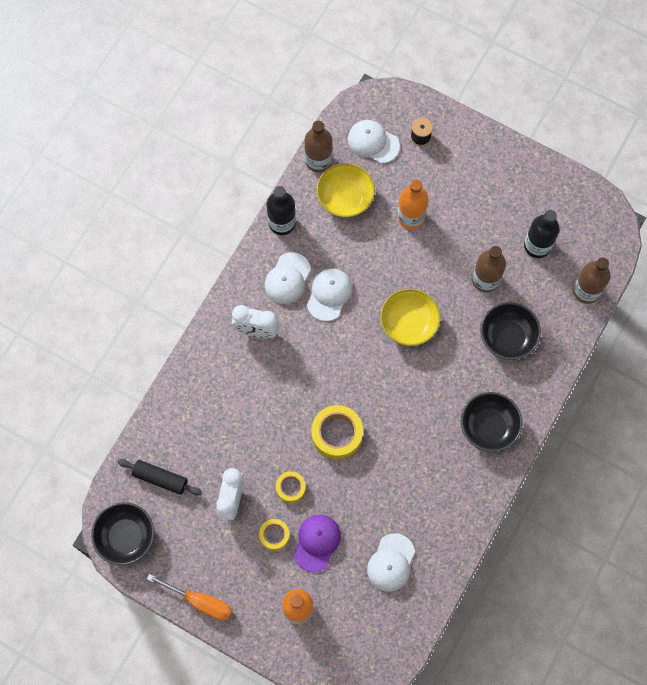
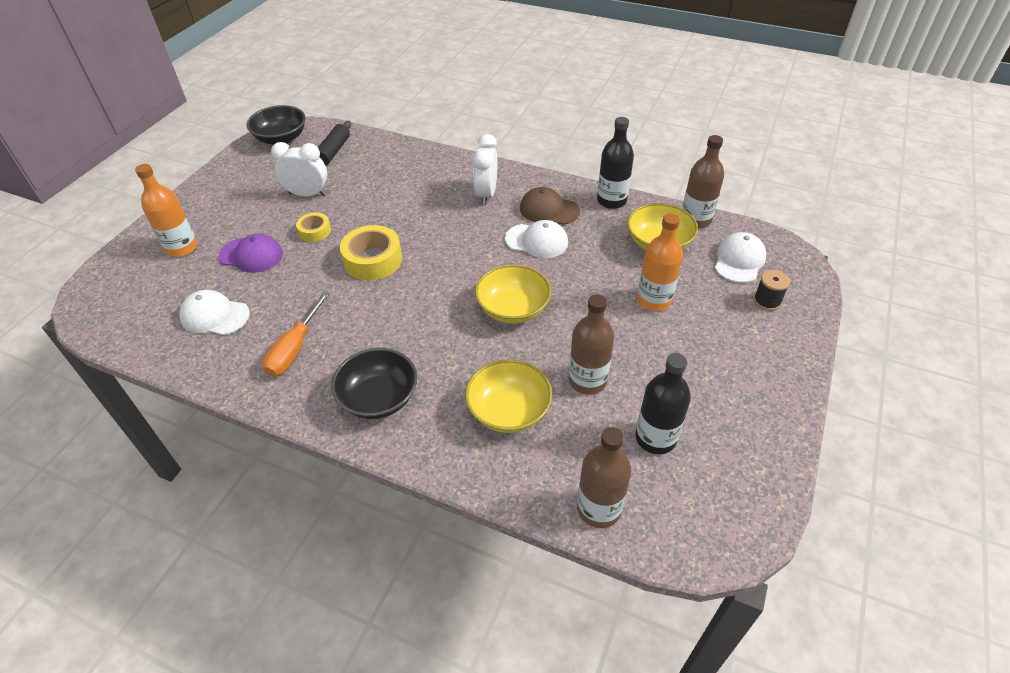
camera: 85 degrees right, 25 degrees down
(201, 602) = (208, 185): orange screwdriver -> orange screwdriver (294, 349)
(274, 535) = (265, 225): yellow tape -> none
(287, 278) = (549, 210): white cap -> brown cap
(507, 337) = (509, 411): black bowl -> yellow bowl

